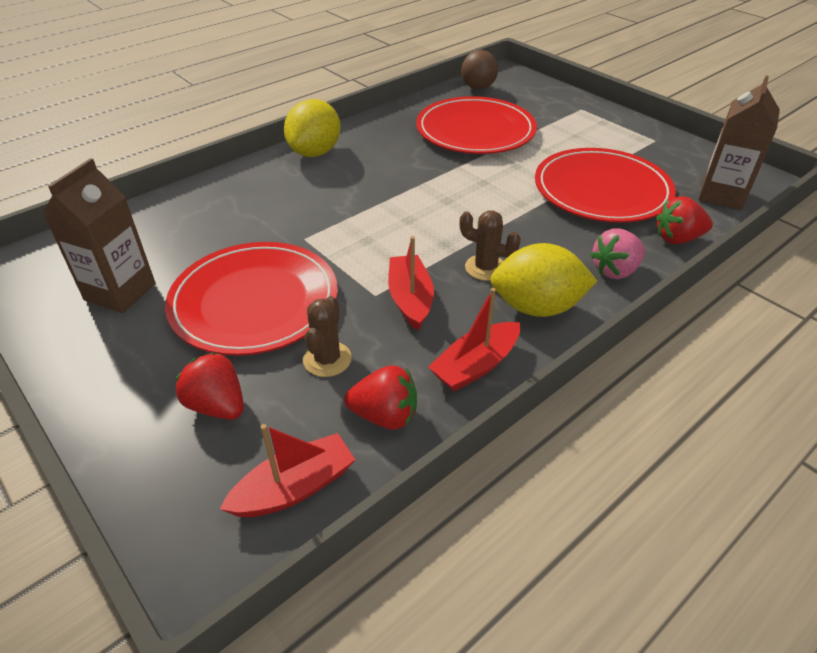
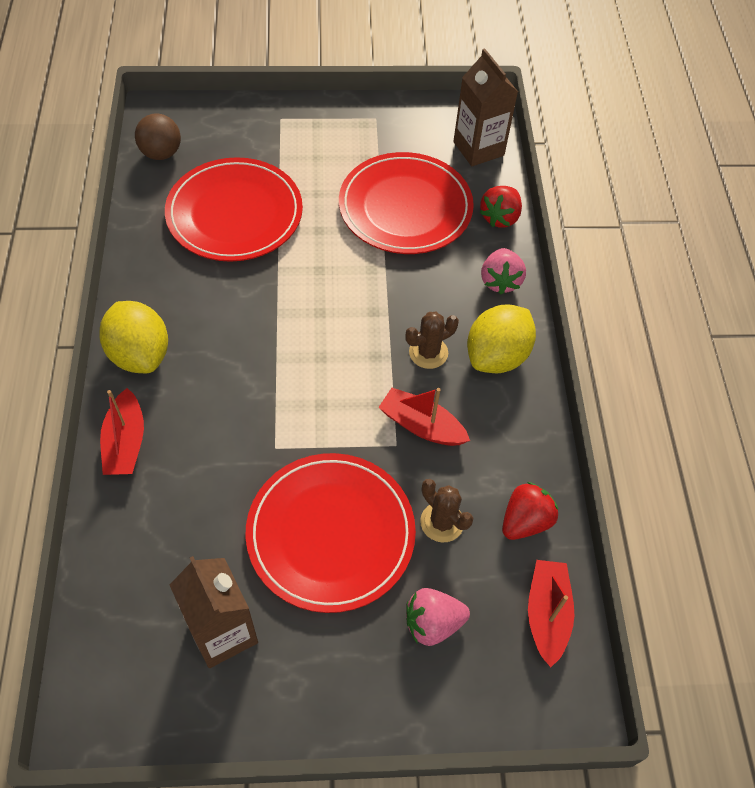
camera: 55 degrees left, 15 degrees up
(217, 406) = (432, 623): red strawberry -> pink strawberry
(476, 366) = (522, 435): red boat -> red boat (126, 442)

